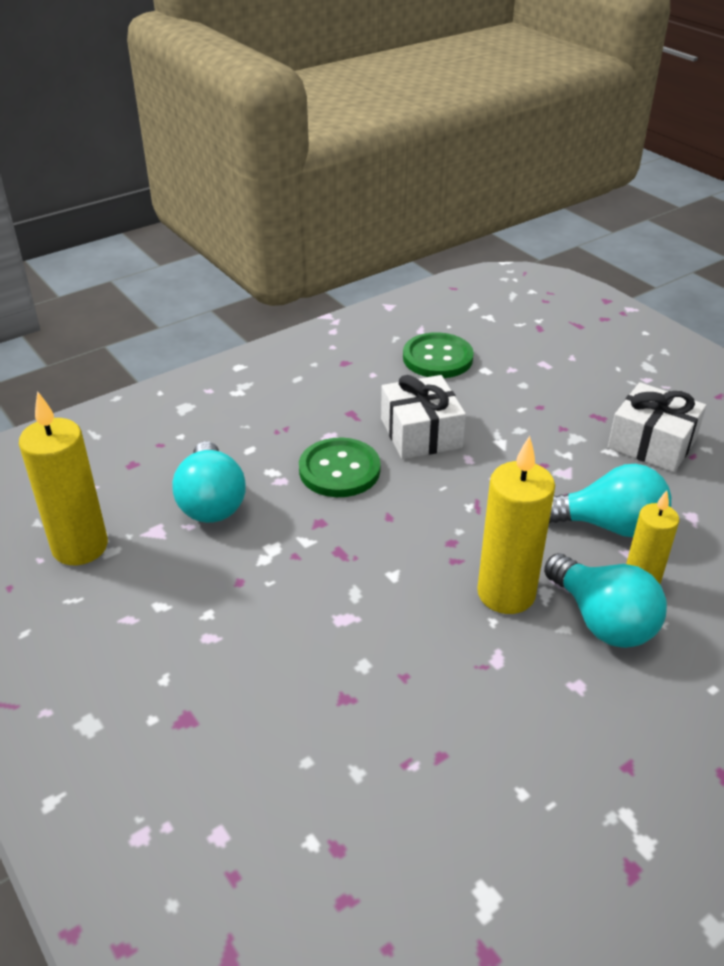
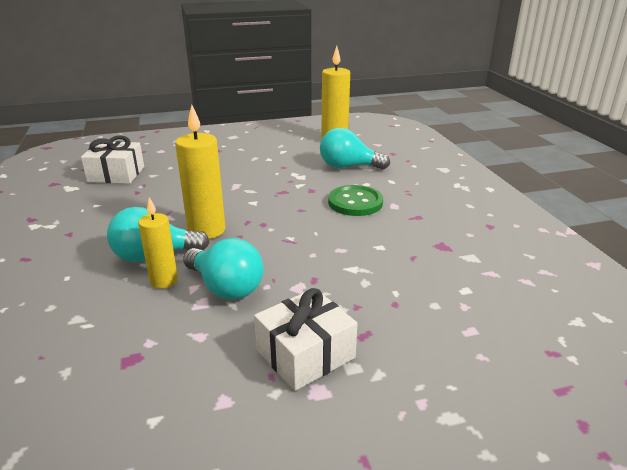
camera: 110 degrees right, 10 degrees down
(421, 433) = (381, 237): white gift -> white gift (116, 174)
(437, 358) = (490, 268): green button -> none
(608, 525) = (225, 287): turquoise light bulb -> turquoise light bulb turned 75 degrees counterclockwise

